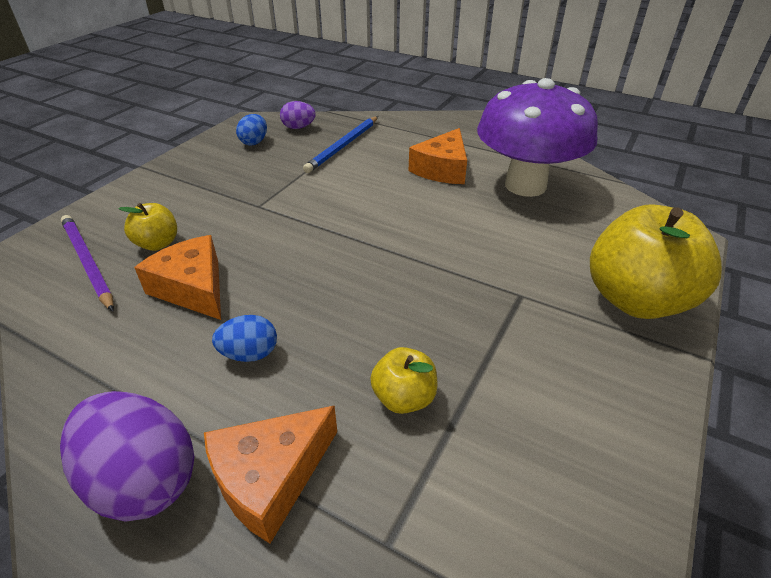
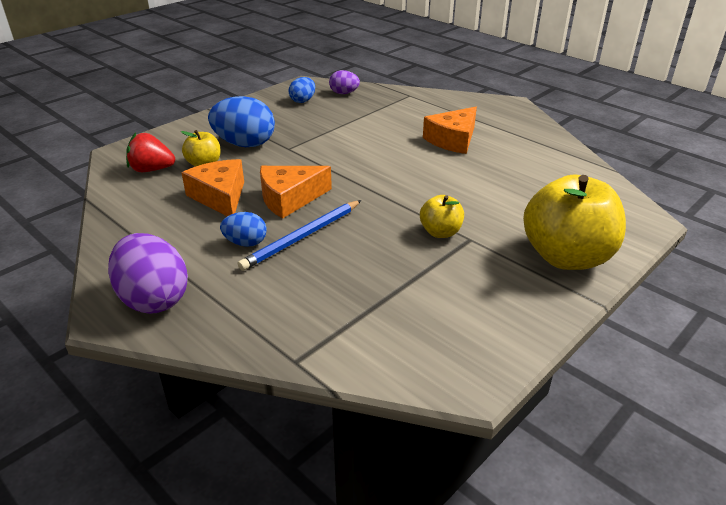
camera: 15 degrees right, 5 degrees down
(87, 262) = (152, 170): purple pencil -> red strawberry
(202, 208) = (245, 144): none -> blue egg
(270, 478) = (233, 313): orange cheese -> orange cheese (289, 199)
(343, 146) = (375, 112): blue pencil -> blue pencil (302, 237)
(404, 398) = (344, 287): yellow apple -> yellow apple (440, 232)
(525, 185) = (520, 161): purple mushroom -> none

